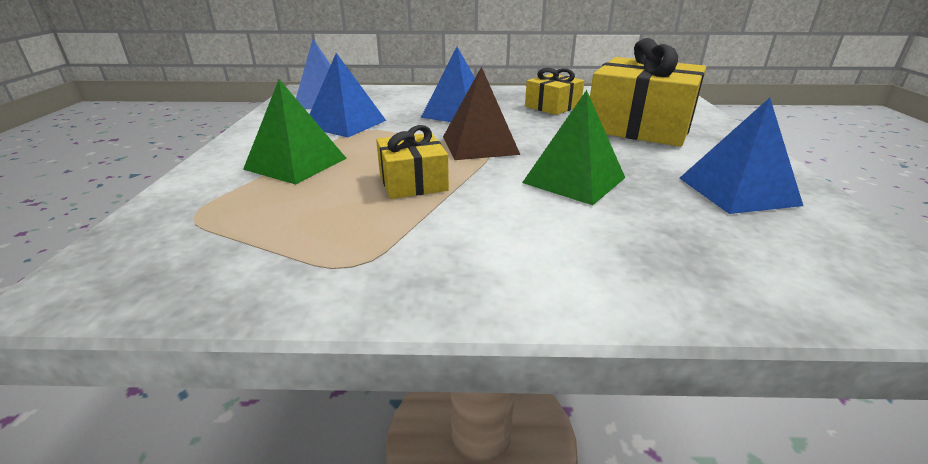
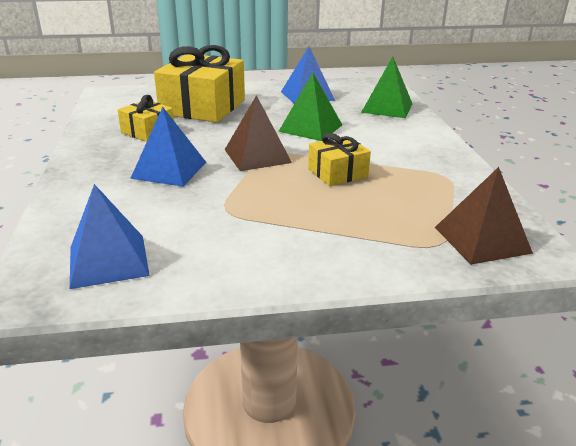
camera: 100 degrees left, 0 degrees up
(161, 247) = (482, 240): none -> brown pyramid
(296, 163) = (326, 226): green pyramid -> green pyramid (387, 108)
(345, 123) = (207, 224): blue pyramid -> none

